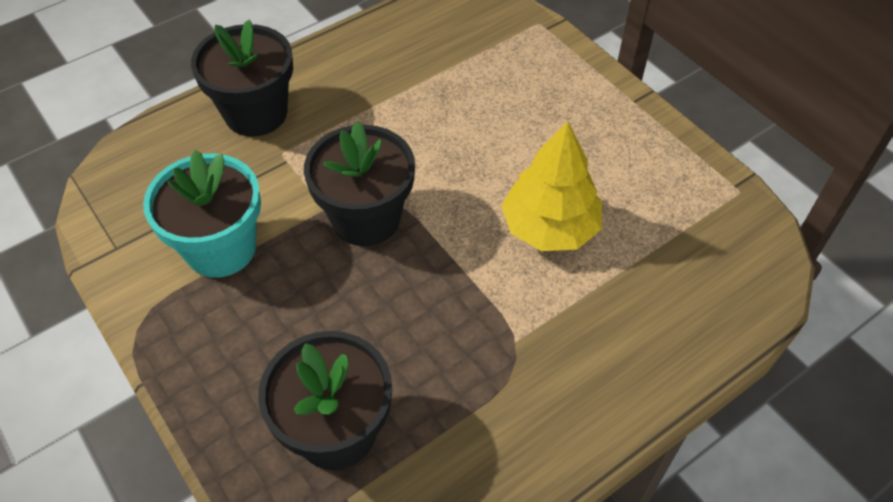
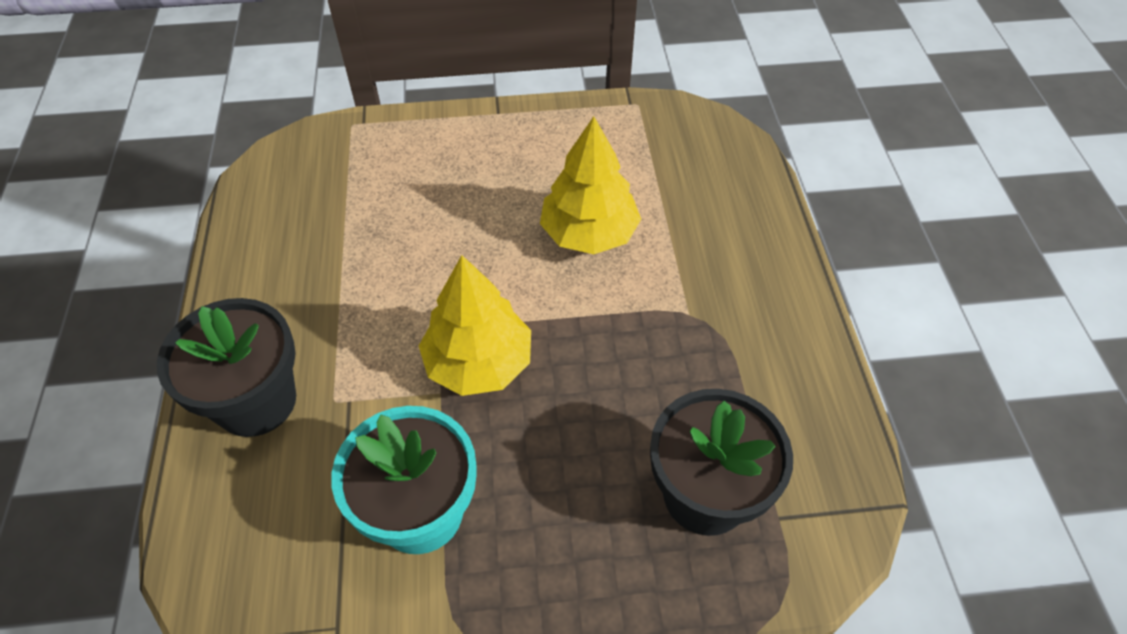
camera: 60 degrees left, 0 degrees up
(366, 218) = (478, 363): black flower pot -> yellow tree

